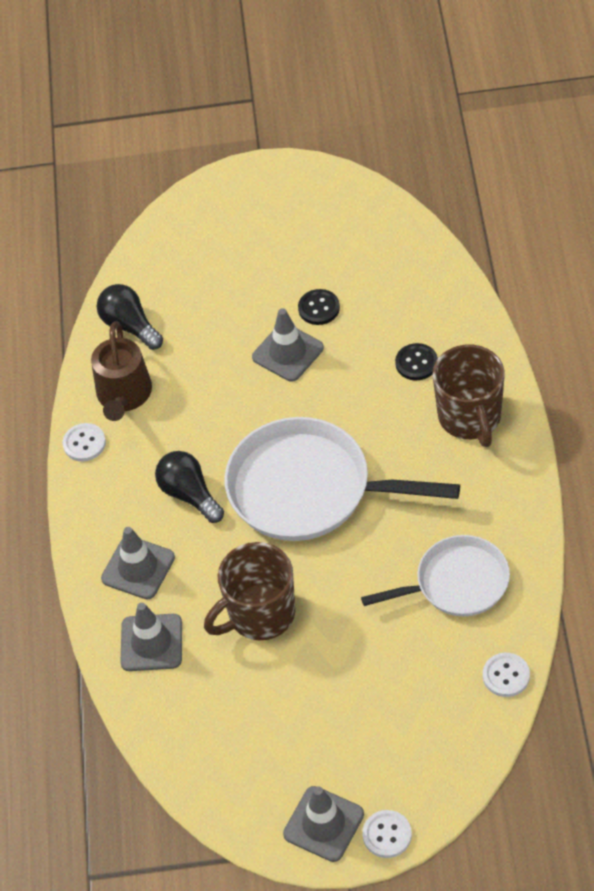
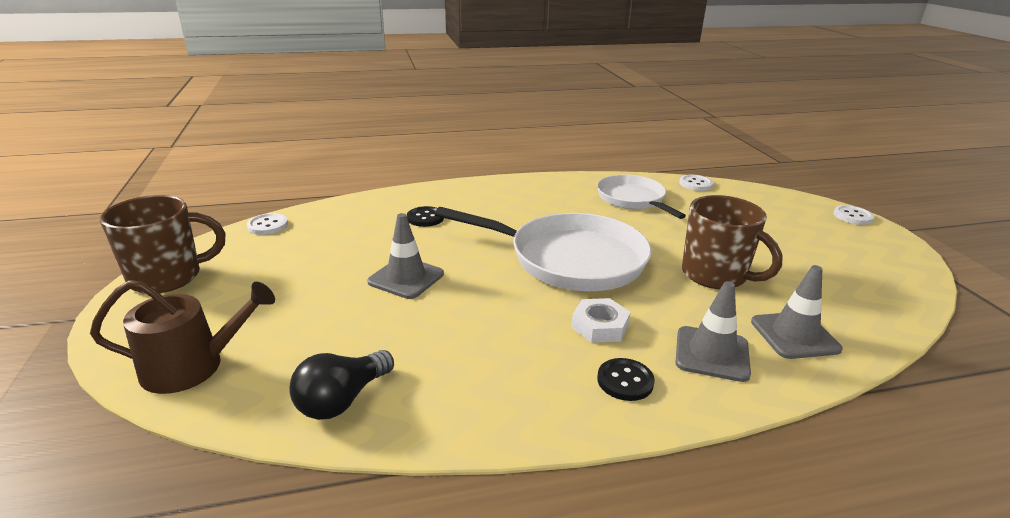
camera: 105 degrees left, 25 degrees down
(84, 443) = (549, 423): white button -> white button (268, 225)
(124, 395) = (464, 393): brown watering can -> brown watering can (192, 366)
(189, 494) = (600, 326): black light bulb -> white nut
(308, 489) = (569, 259): white pan -> white pan turned 75 degrees counterclockwise
(319, 308) = (350, 264): black button -> black button (625, 381)
(323, 824) = (873, 238): grey traffic cone -> none
(470, 418) = (481, 198): brown mug -> brown mug (168, 277)

